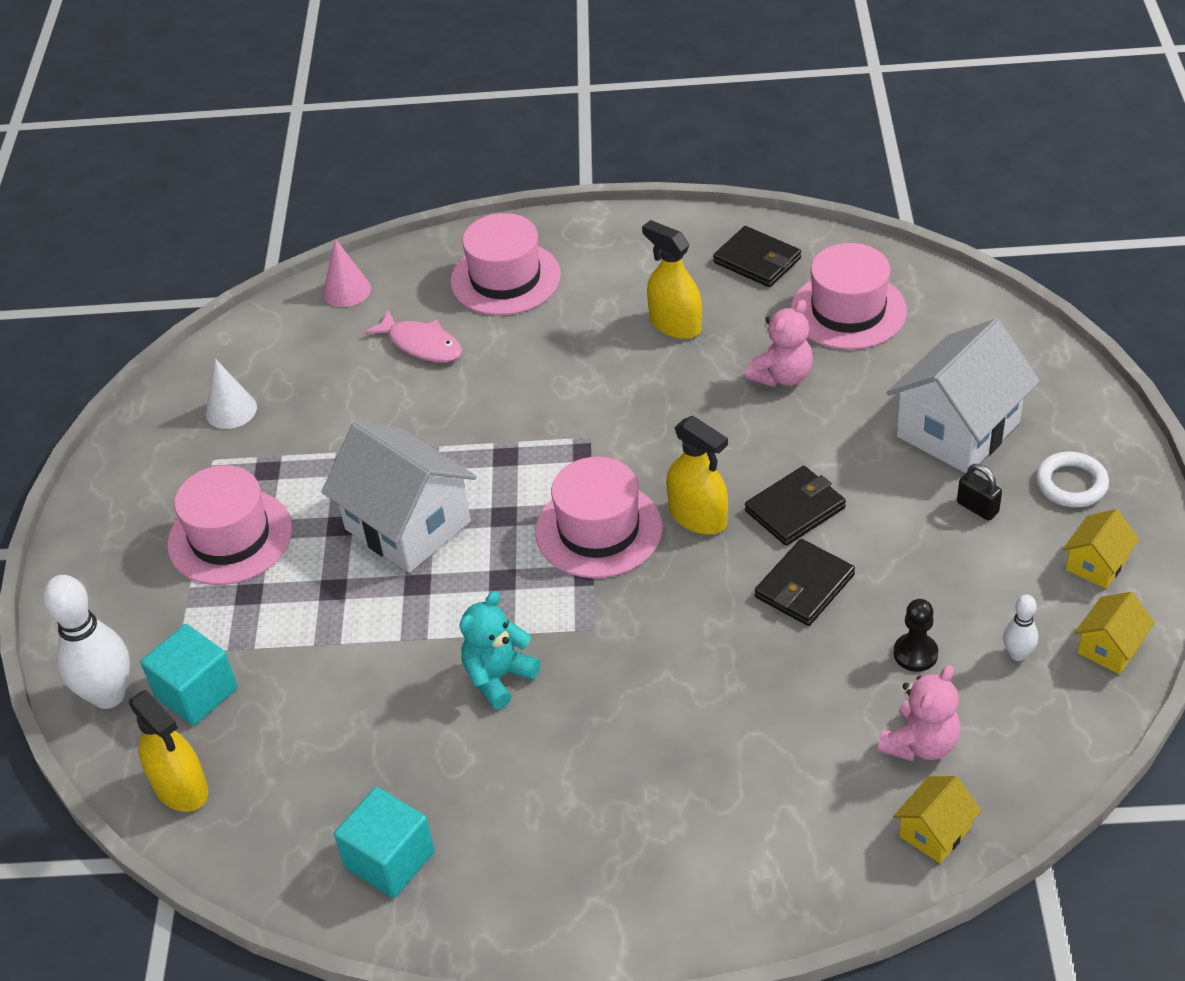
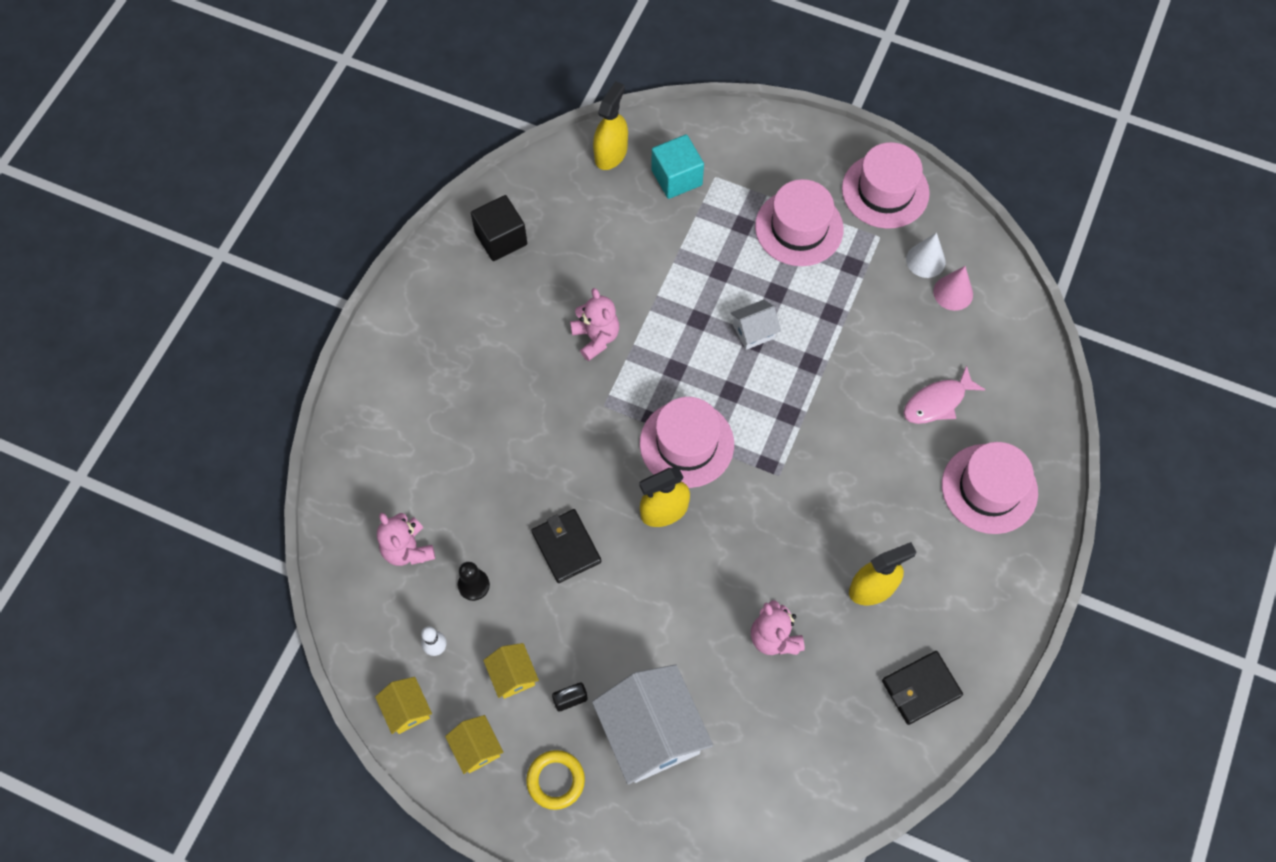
camera: 110 degrees right, 20 degrees up
(108, 695) = (700, 134): white bowling pin -> none
(181, 787) = (611, 153): yellow spray bottle -> yellow spray bottle turned 135 degrees clockwise
(347, 290) = (1028, 373): pink cone -> pink cone (953, 293)
(390, 860) = (501, 238): turquoise cube -> black cube
(408, 525) = (754, 331): white house -> white house, size x0.48
(498, 677) = (596, 337): turquoise teddy bear -> pink teddy bear
(795, 509) = (636, 576): black wallet -> none
(848, 310) = (824, 727): pink hat -> pink hat (885, 191)
(934, 832) = (346, 523): yellow house -> yellow house (513, 675)
(1071, 484) = (555, 780): white ring -> yellow ring

